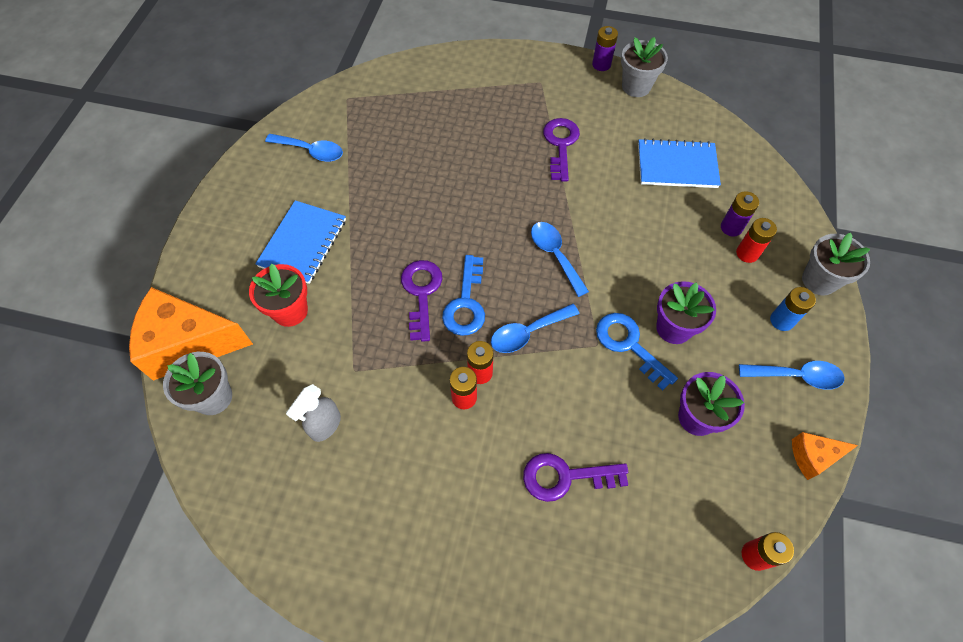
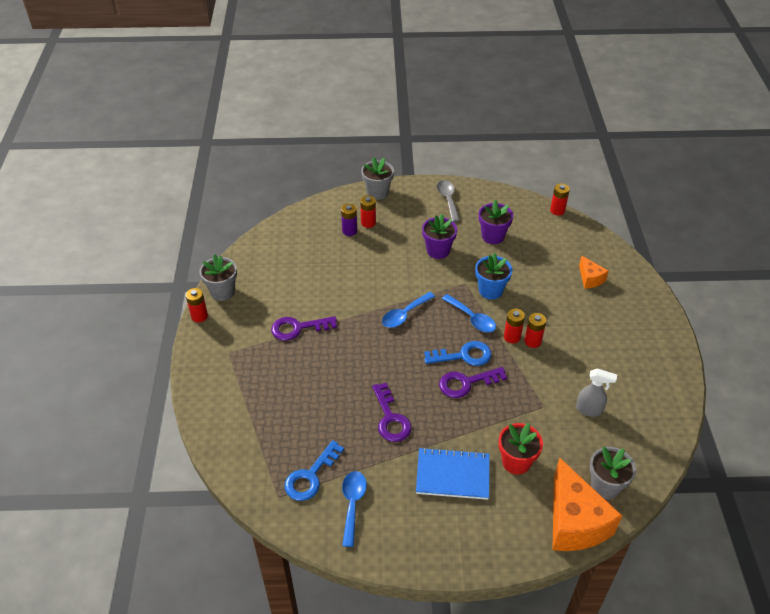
camera: 105 degrees left, 15 degrees down
(565, 477) = (557, 286): purple key -> purple key (391, 418)
(576, 374) = (490, 290): none -> blue flower pot
(601, 64) = (199, 316): purple battery -> red battery
(629, 345) = (459, 269): blue key -> blue key (310, 476)
(677, 165) = (301, 261): blue notebook -> none
(781, 320) = (413, 206): blue battery -> none
(796, 376) = (448, 200): blue spoon -> grey spoon
(813, 457) = (493, 193): orange cheese -> orange cheese (590, 279)

